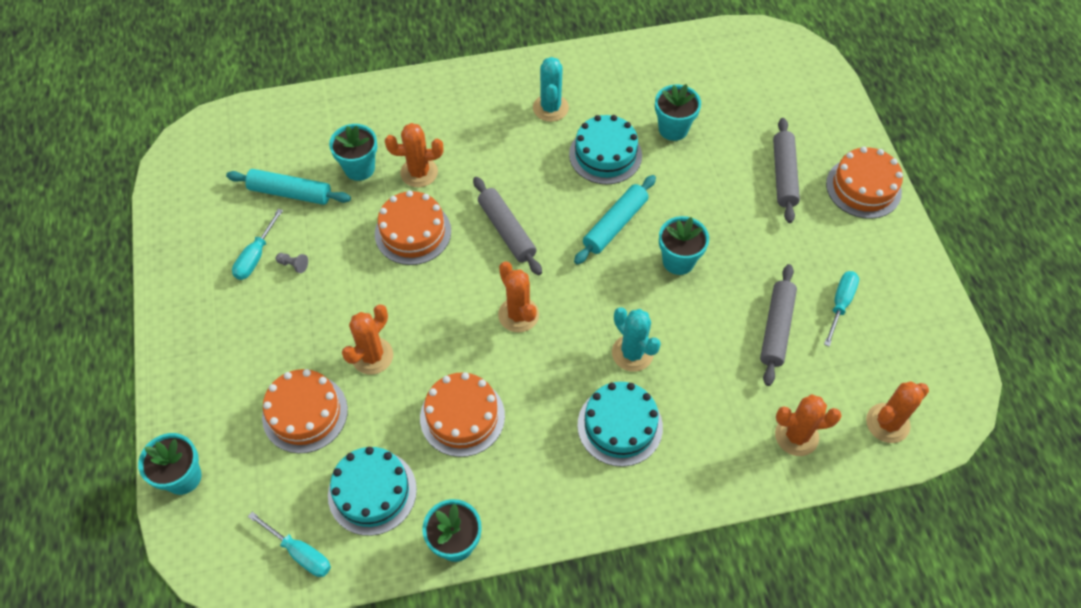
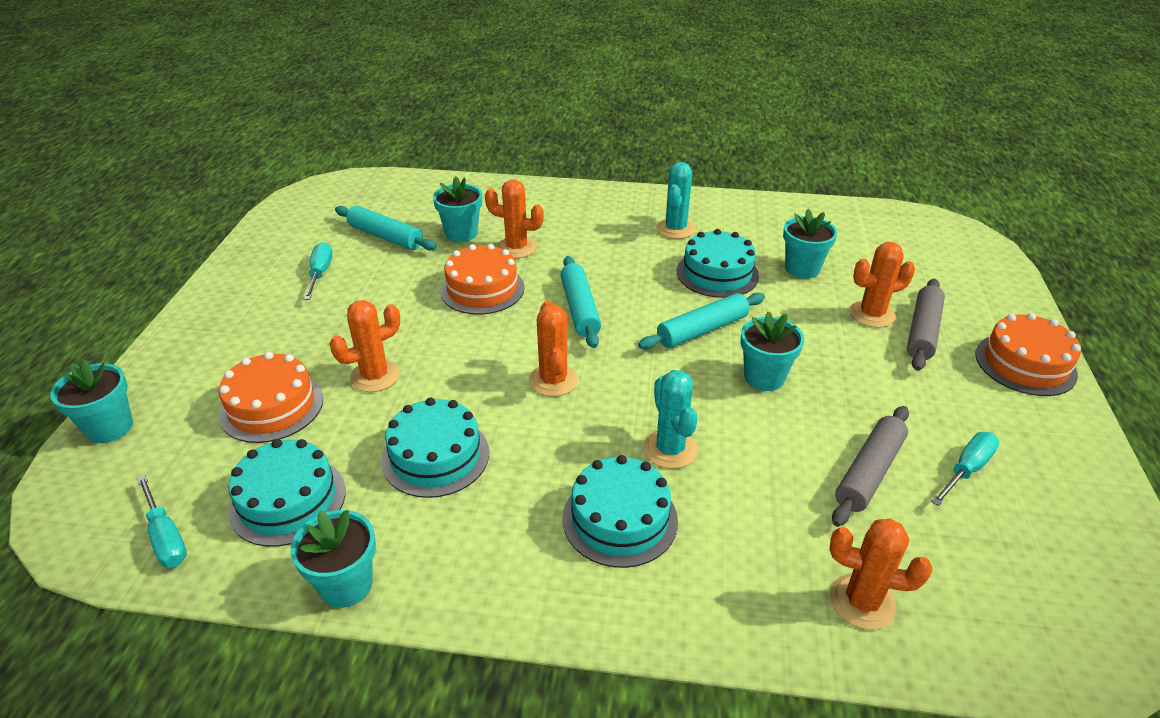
camera: 20 degrees right, 20 degrees down
(255, 256) = (320, 273): turquoise screwdriver -> turquoise screwdriver turned 135 degrees clockwise
(293, 265) = (350, 287): grey pawn -> none
(462, 416) = (435, 456): orange cake -> turquoise cake
(507, 230) = (580, 309): grey rolling pin -> turquoise rolling pin
(887, 423) = (1009, 627): orange cactus -> orange cactus (871, 314)

